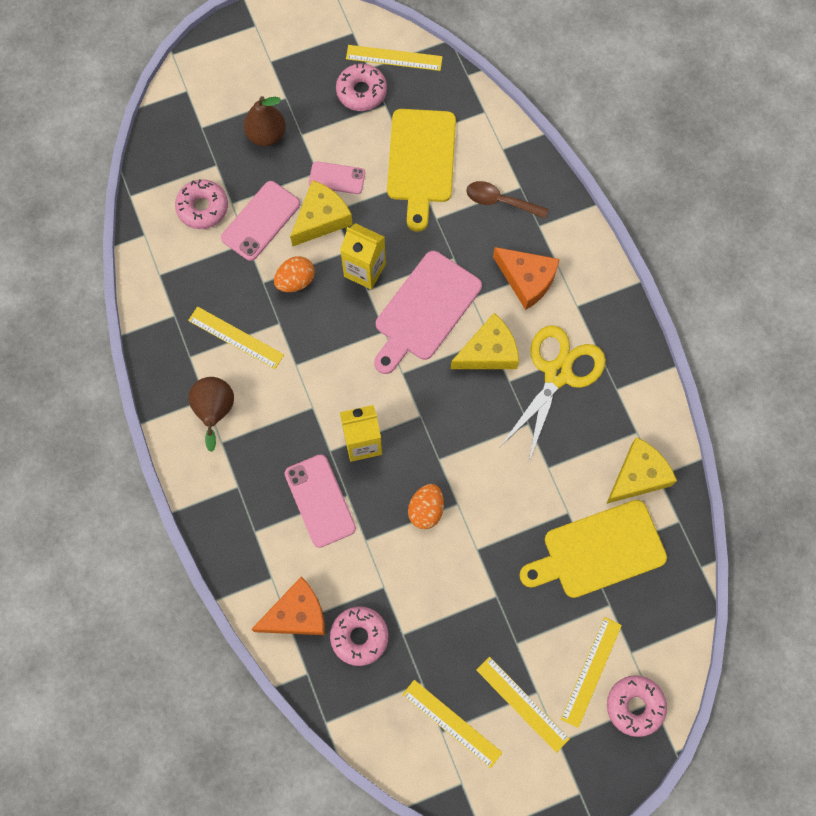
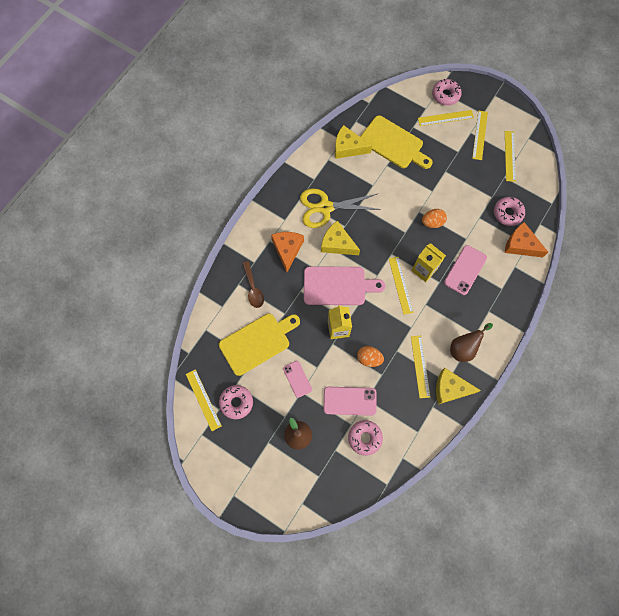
camera: 125 degrees left, 0 degrees up
(321, 219) = (326, 370): yellow cheese -> yellow cheese (450, 388)
(364, 394) = (400, 285): none -> yellow ruler

